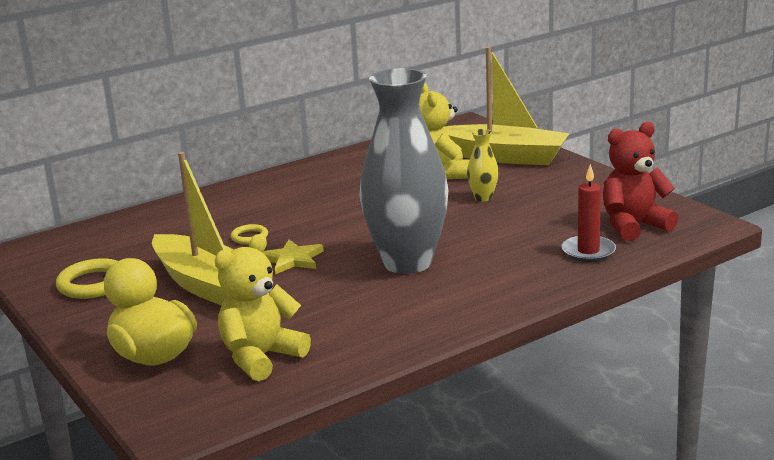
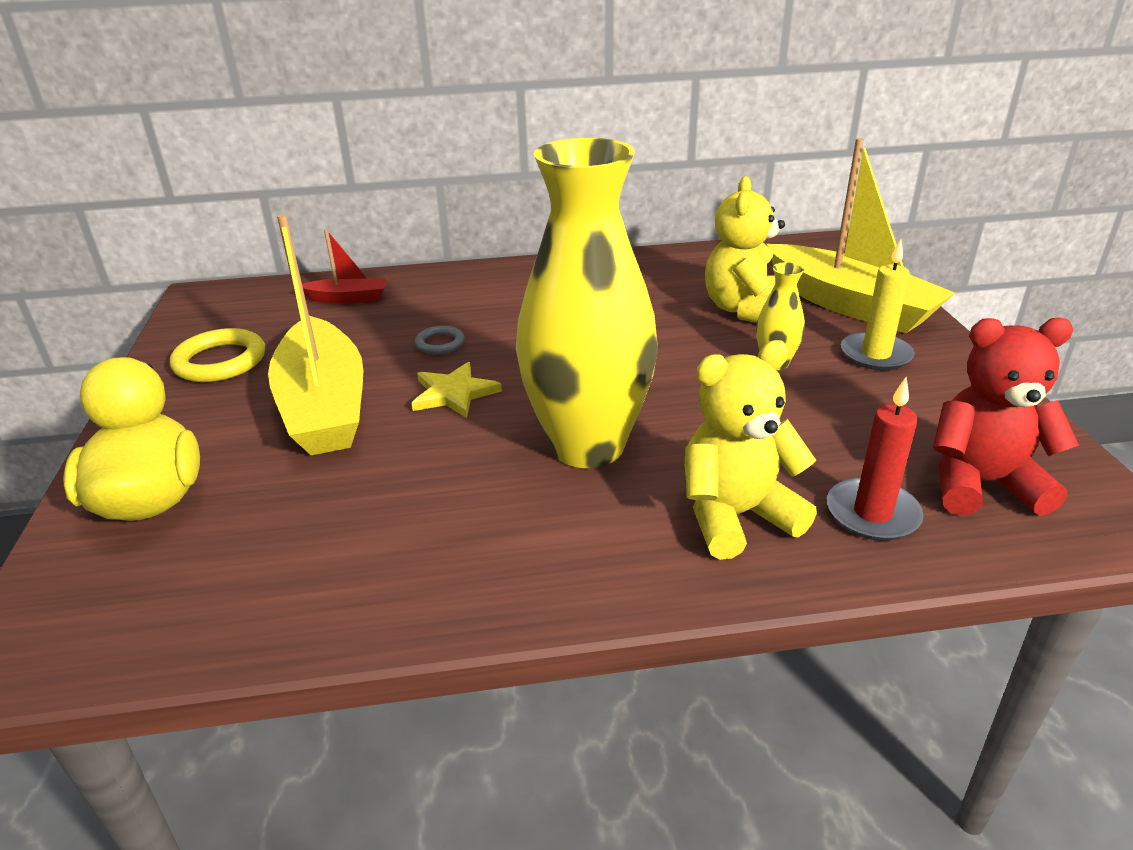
camera: 25 degrees right, 10 degrees up
(143, 228) = (348, 298): none -> red boat
(249, 237) = (440, 343): yellow ring -> grey ring
(261, 357) = (256, 555): yellow teddy bear -> yellow teddy bear (736, 516)
(407, 263) = (587, 446): grey vase -> yellow vase
(539, 180) = (875, 355): none -> yellow candle

